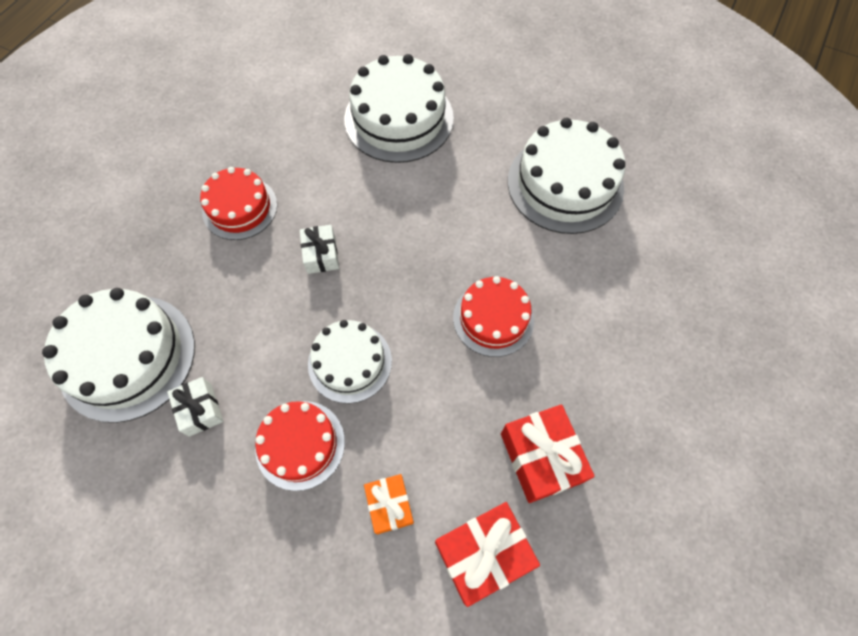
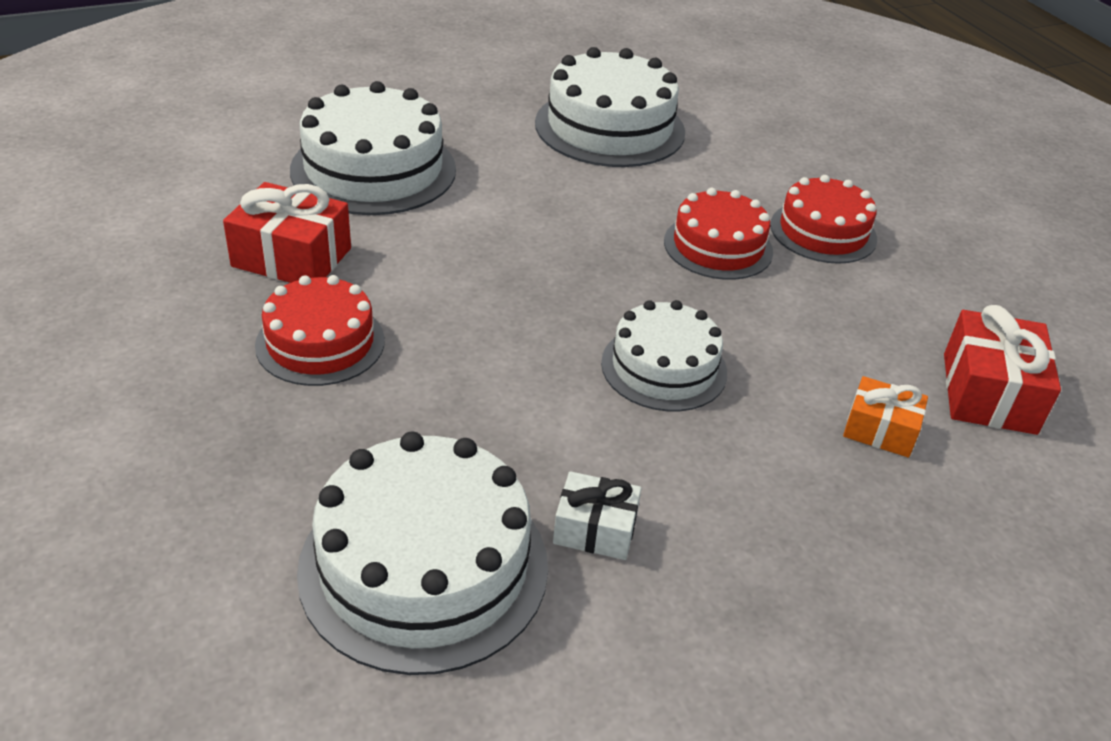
camera: 55 degrees left, 25 degrees down
(300, 444) = (736, 462): red cake -> red cake (823, 232)
(321, 255) = (486, 314): white gift -> none
(541, 457) = (909, 302): red gift -> red gift (291, 257)

